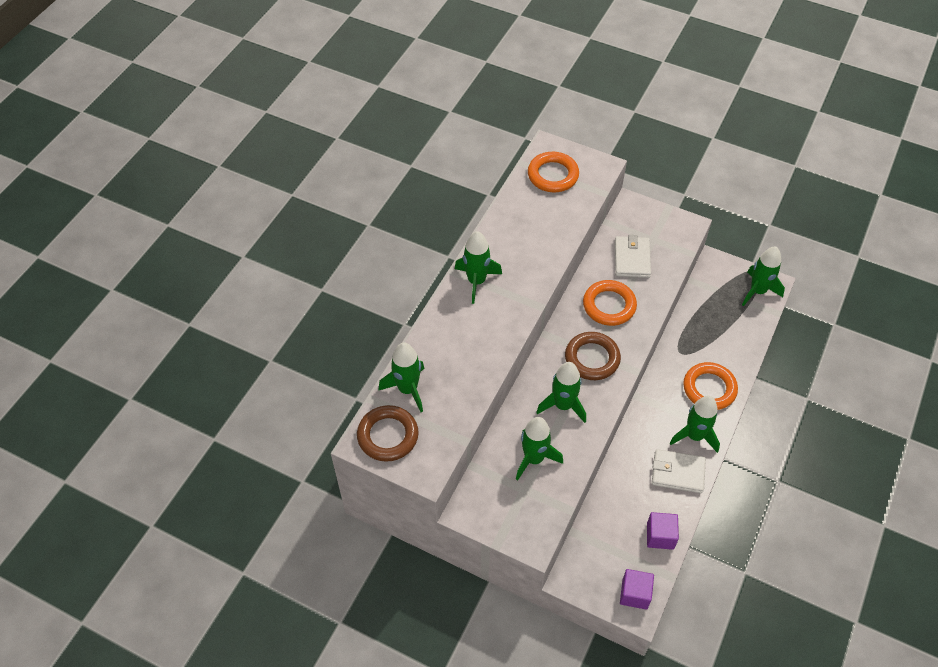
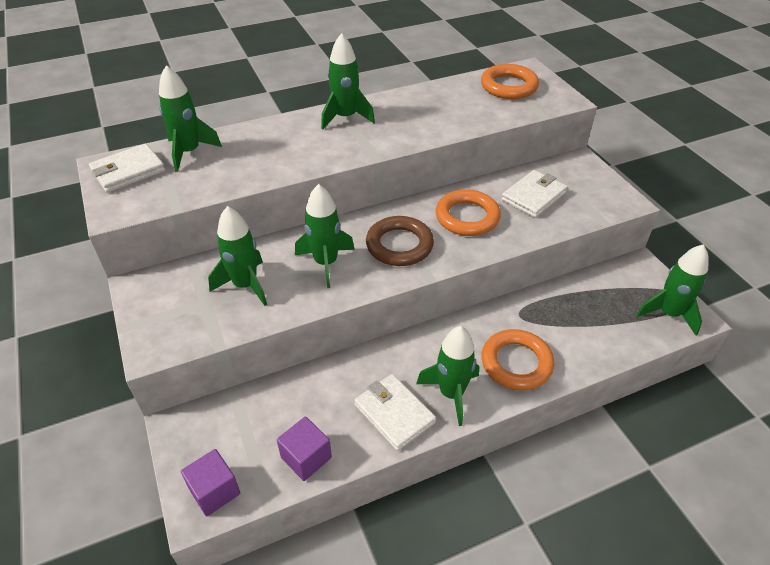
camera: 40 degrees right, 10 degrees down
(388, 436) = (128, 171): brown ring -> white wallet

